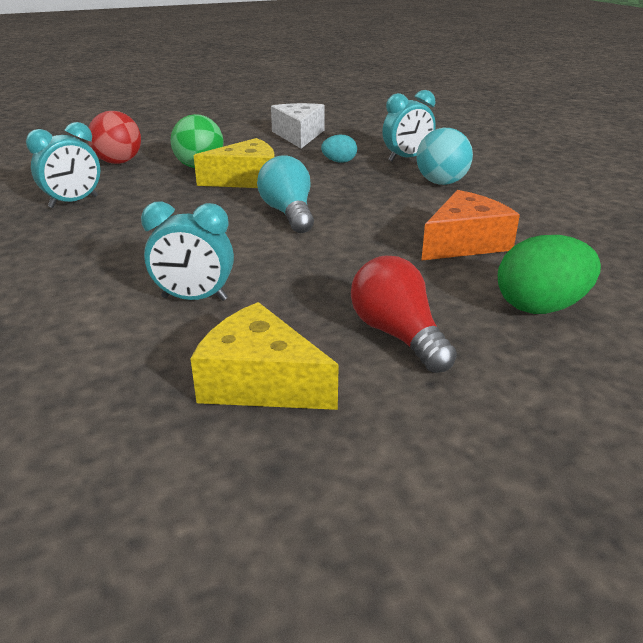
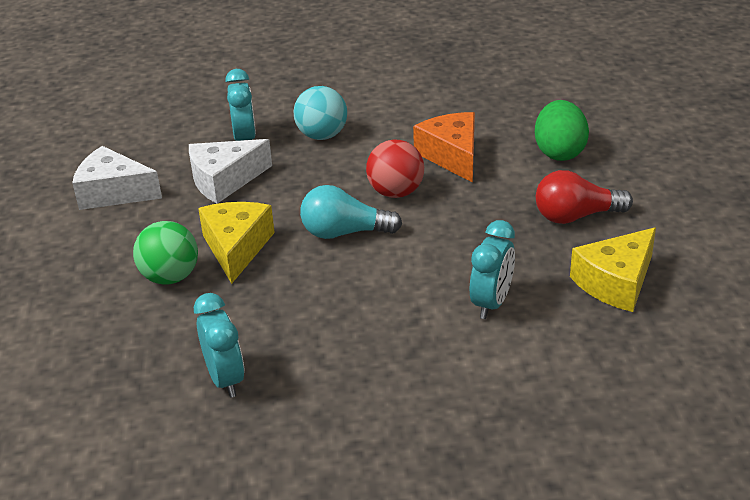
camera: 70 degrees left, 5 degrees up
(118, 162) = (103, 342): red ball -> red ball (395, 192)
(339, 162) = (224, 180): turquoise egg -> white cheese

